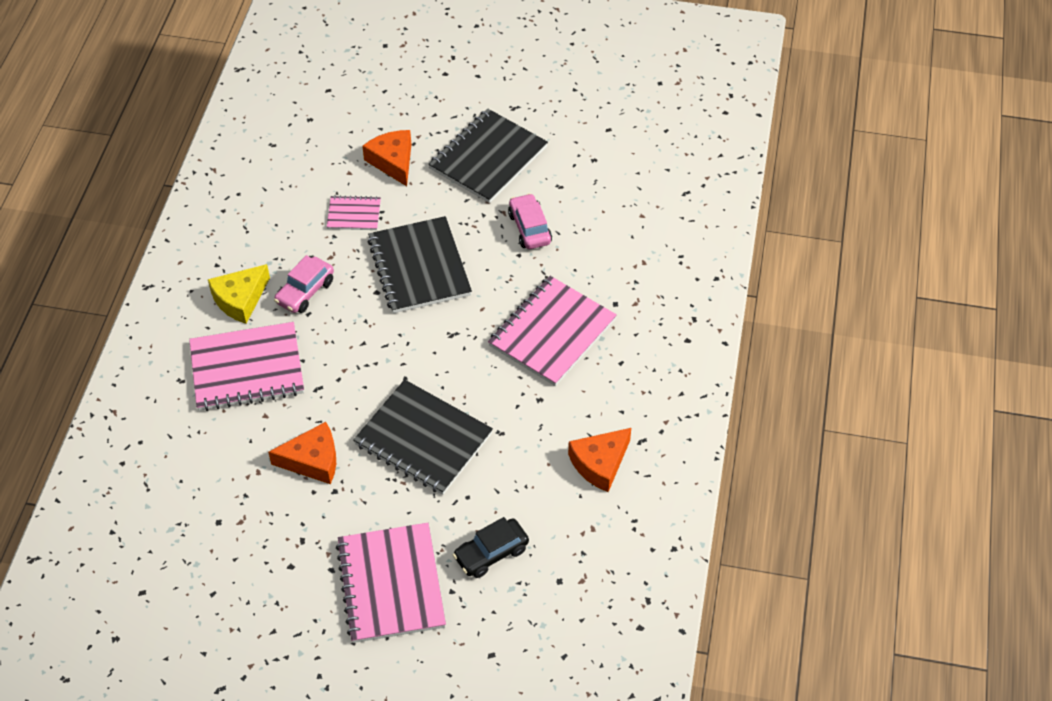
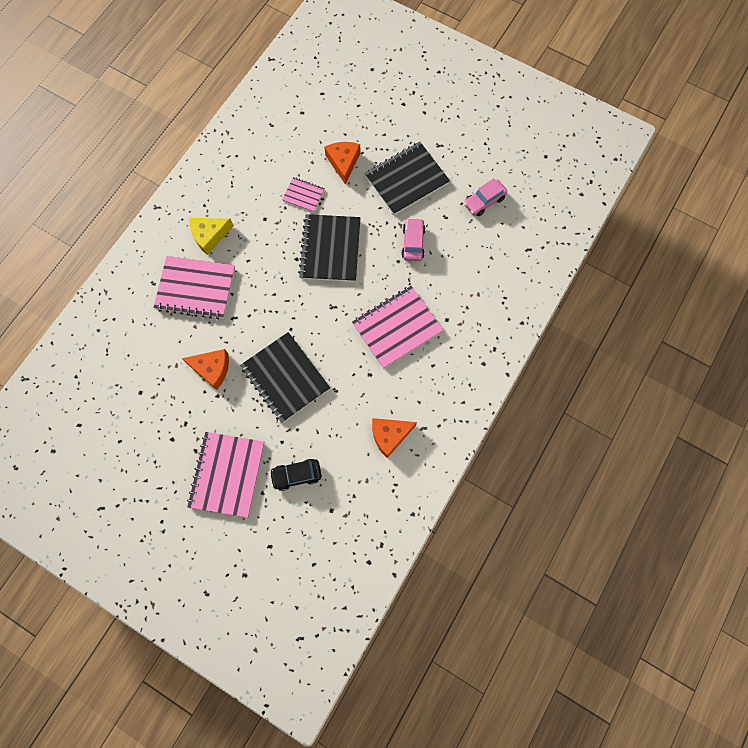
camera: 20 degrees right, 20 degrees up
(305, 291) = (252, 243): pink car -> pink car (484, 201)

